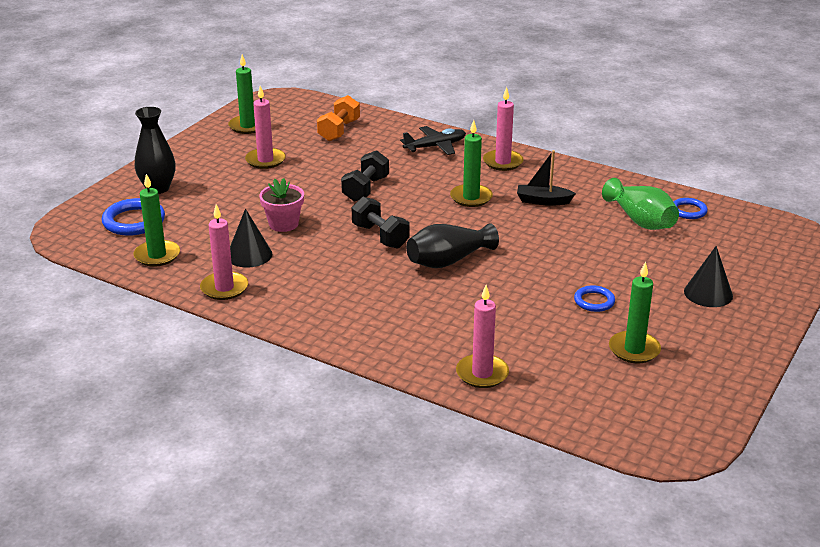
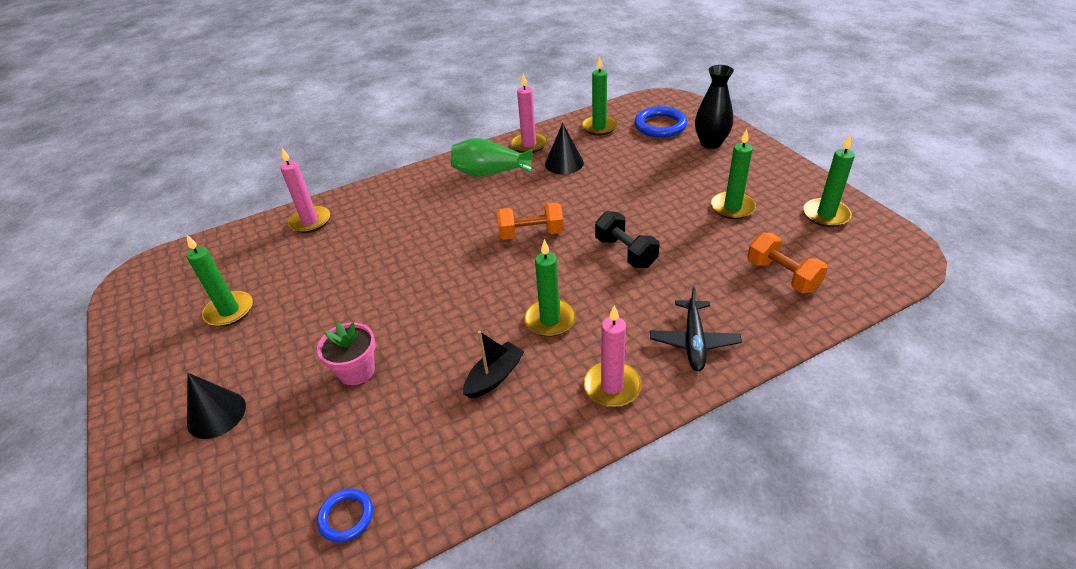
camera: 125 degrees right, 10 degrees up
(265, 160) = (732, 207): pink candle -> green candle
(283, 224) = (598, 189): pink flower pot -> pink flower pot (356, 371)
(380, 236) = (531, 233): black dumbbell -> orange dumbbell
(448, 261) = (455, 259): black vase -> none
(594, 301) = (306, 321): blue ring -> none
(640, 220) = (377, 446): green vase -> green vase (490, 172)

